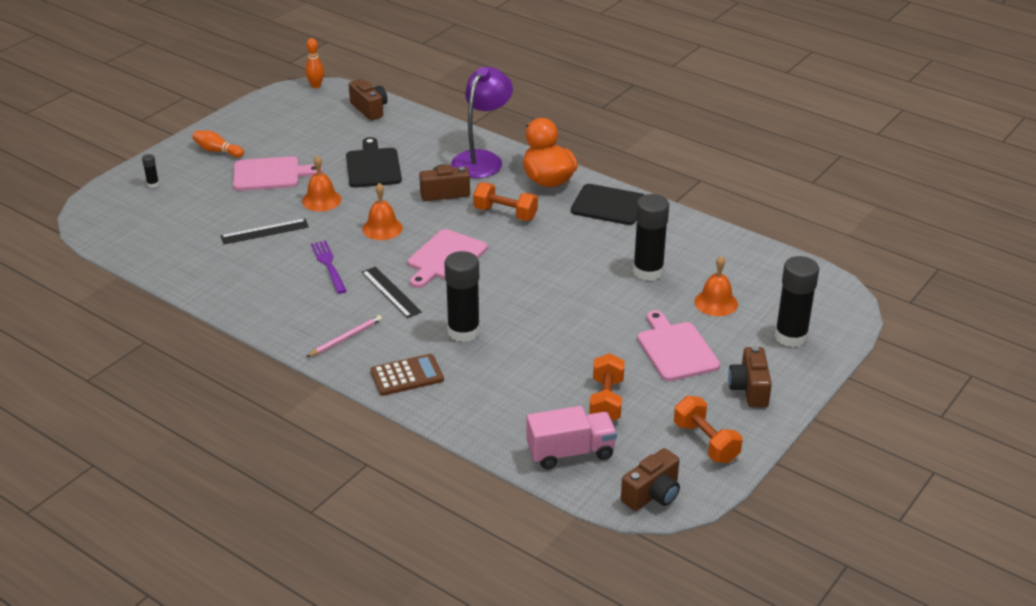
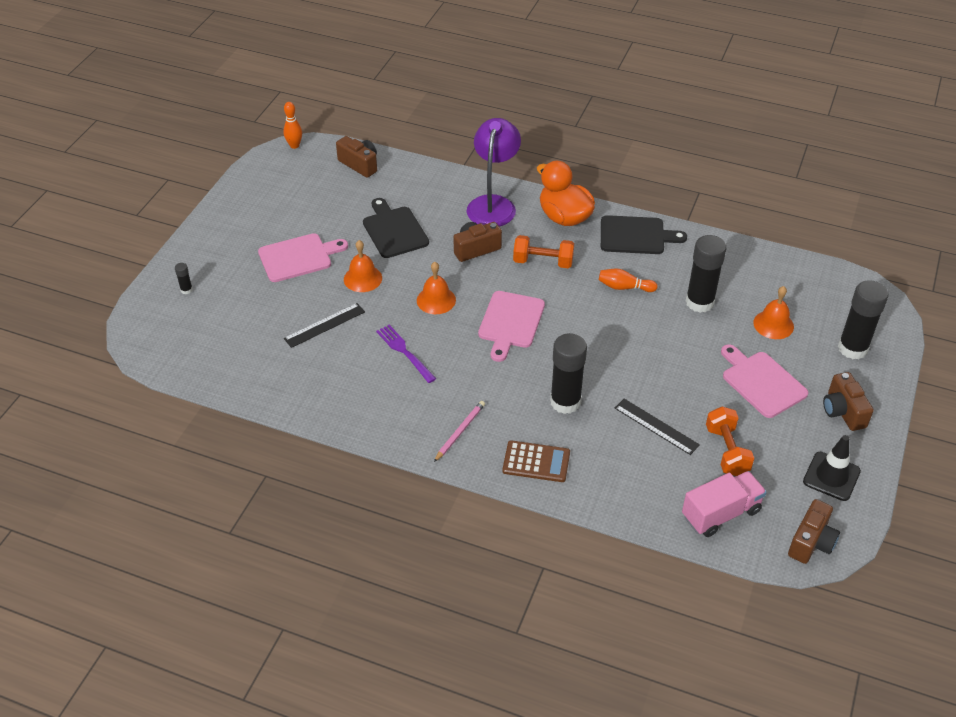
camera: 15 degrees left, 10 degrees up
(217, 151) = (233, 239): orange bowling pin -> orange bowling pin (624, 287)
(391, 292) = (478, 371): black ruler -> black ruler (656, 426)
(407, 375) = (536, 462): brown calculator -> brown calculator turned 45 degrees clockwise
(706, 442) = (831, 476): orange dumbbell -> black traffic cone

